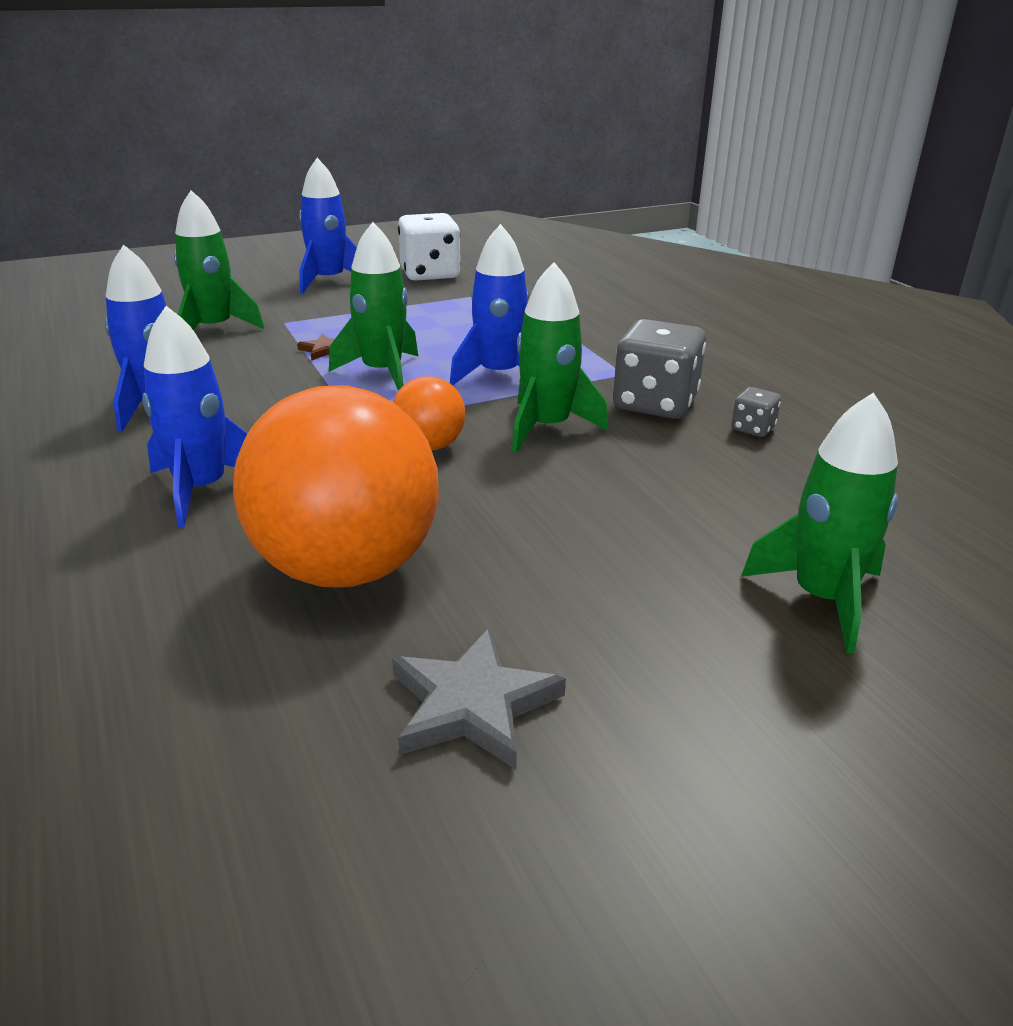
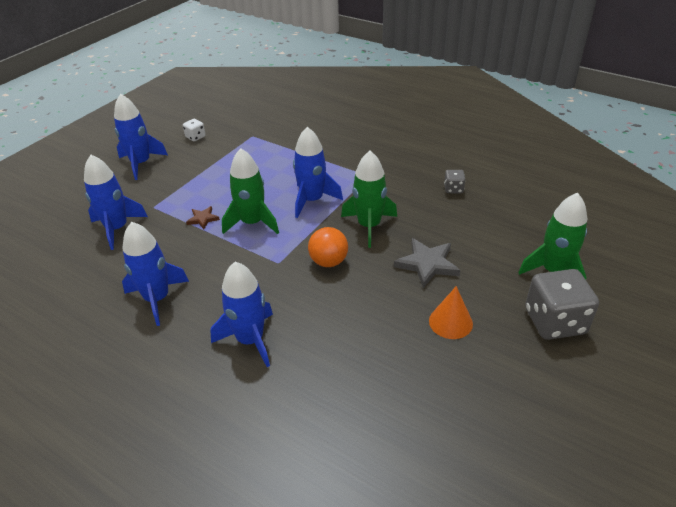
camera: 30 degrees left, 10 degrees up
(214, 329) = (117, 228): green rocket -> blue rocket
(346, 568) = (369, 349): orange ball -> none
(430, 274) = (195, 137): white dice -> white dice, size x0.47
(472, 704) = (486, 386): grey star -> grey star (427, 264)
(525, 589) = (450, 322): none -> orange cone
(655, 404) = (400, 190): grey dice -> grey dice (554, 321)

